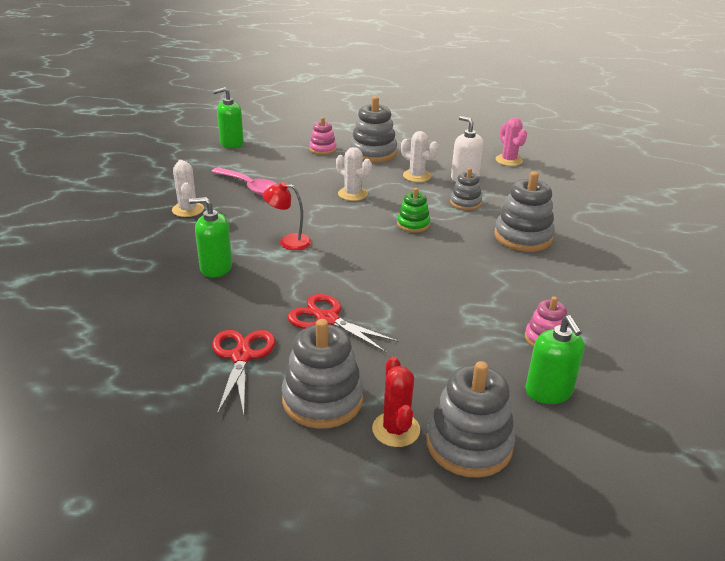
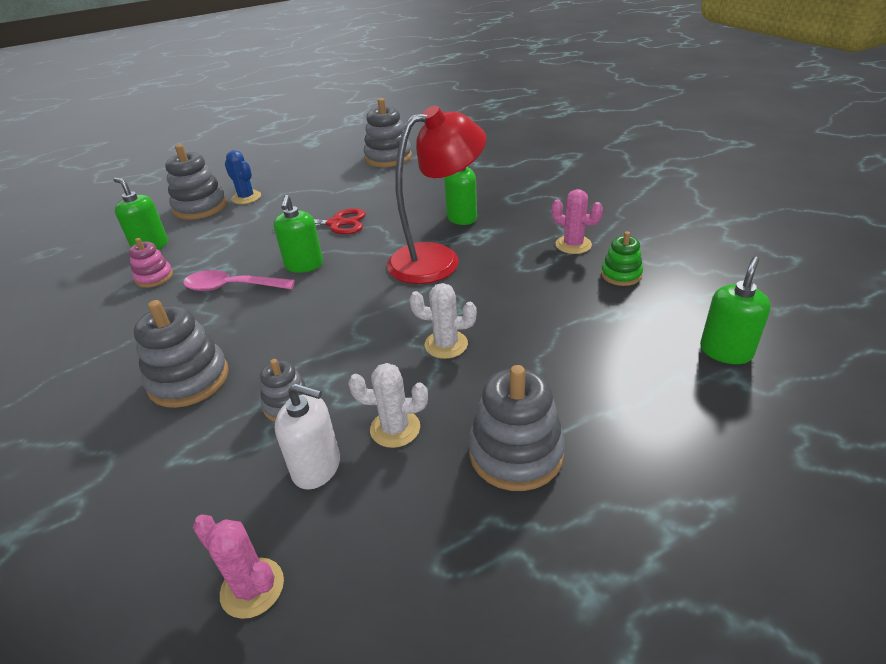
camera: 150 degrees right, 5 degrees up
(188, 209) = (573, 245): white cactus -> pink cactus
(241, 356) = (368, 188): red scissors -> none
(250, 187) = (569, 295): pink spoon -> pink spoon (231, 287)
(288, 242) = (437, 259): red lamp -> red lamp, size x2.14
(322, 149) = (598, 414): pink stacking toy -> none
(322, 400) = (298, 192): grey stacking toy -> grey stacking toy (388, 157)
(395, 285) = (304, 265): none -> green soap dispenser
(396, 429) = (246, 197): red cactus -> blue cactus
(413, 224) = (334, 335): green stacking toy -> green stacking toy (621, 275)

